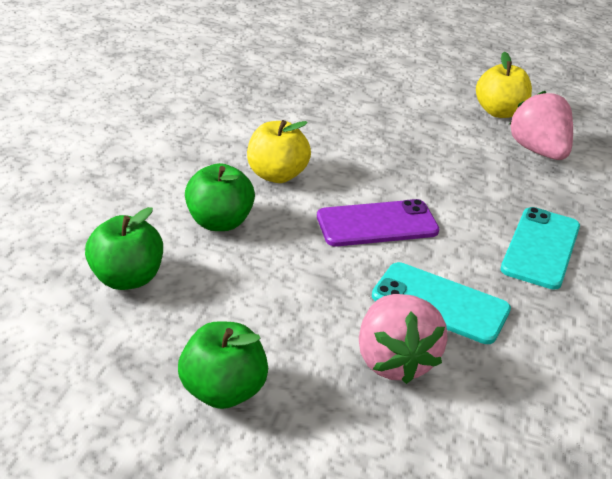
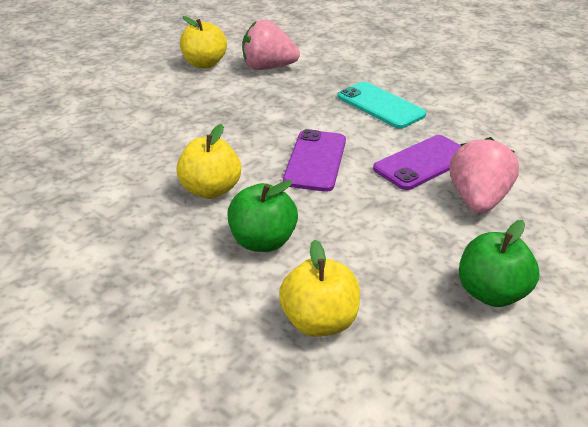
camera: 65 degrees left, 0 degrees up
(128, 278) = (319, 321): green apple -> yellow apple
(394, 360) = (477, 200): pink strawberry -> pink strawberry turned 90 degrees counterclockwise
(440, 303) = (423, 163): turquoise phone -> purple phone

